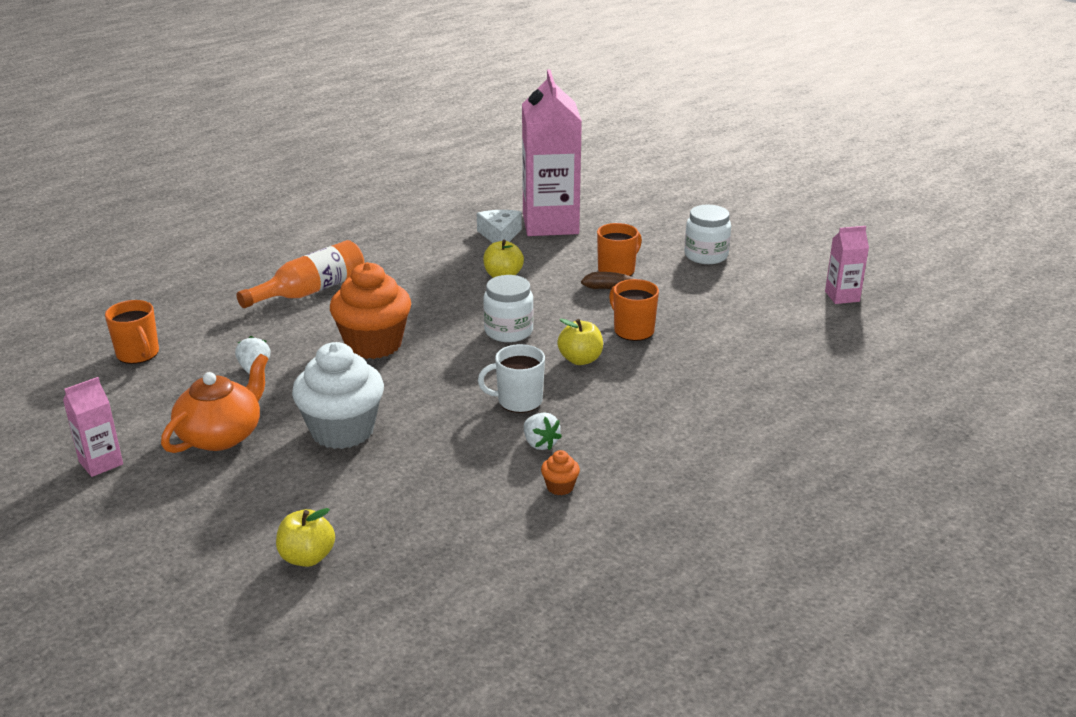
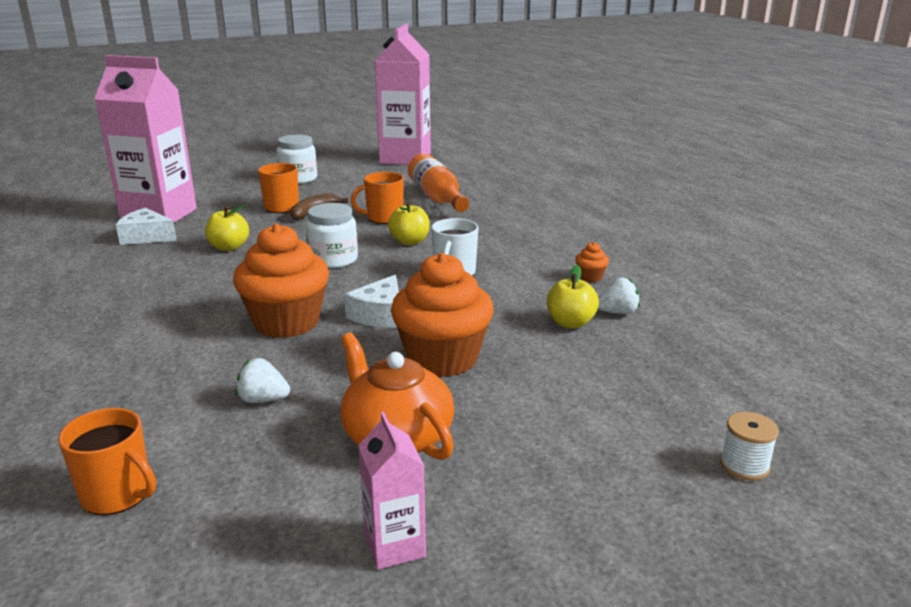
camera: 70 degrees left, 5 degrees down
(138, 354) = (118, 494): orange mug -> orange mug turned 45 degrees clockwise
(218, 615) = (744, 465): none -> white spool
(307, 557) = (656, 402): yellow apple -> yellow apple (570, 323)
(310, 291) = (117, 344): orange bottle -> orange bottle (437, 198)
(342, 431) = (442, 358): white cupcake -> orange cupcake
(407, 383) = (380, 315): none -> white cheese
(540, 444) = (525, 275): white strawberry -> white strawberry (617, 312)
(842, 296) = (405, 158): pink carton -> pink carton, size x2.18

